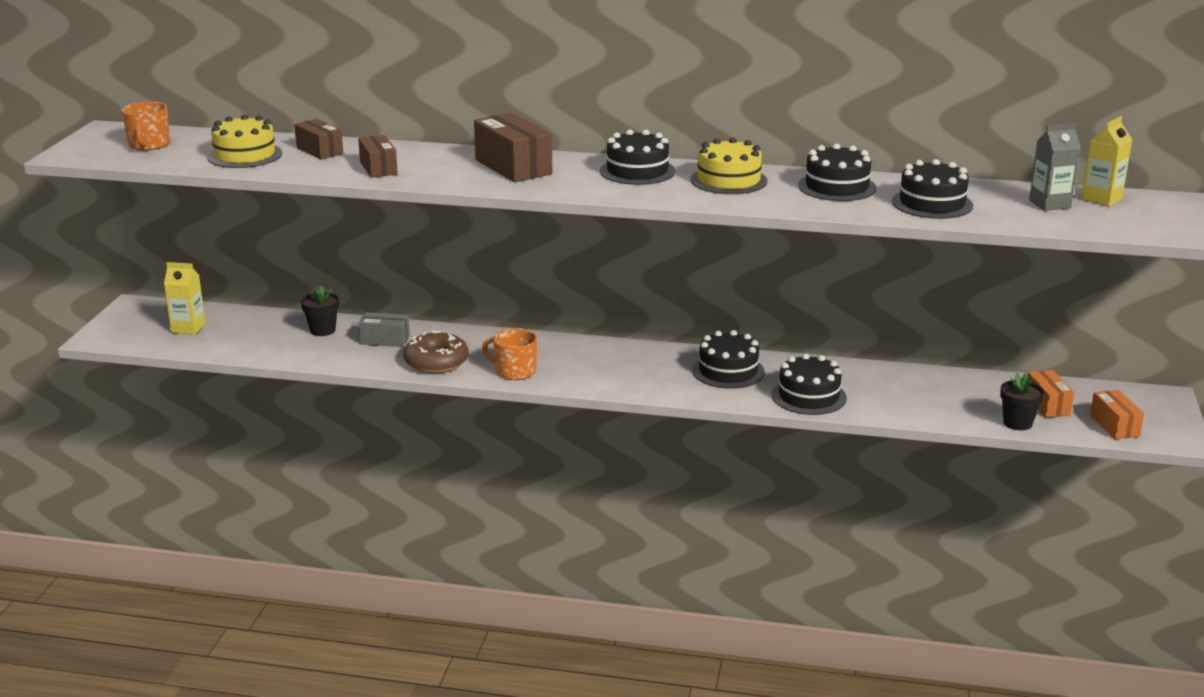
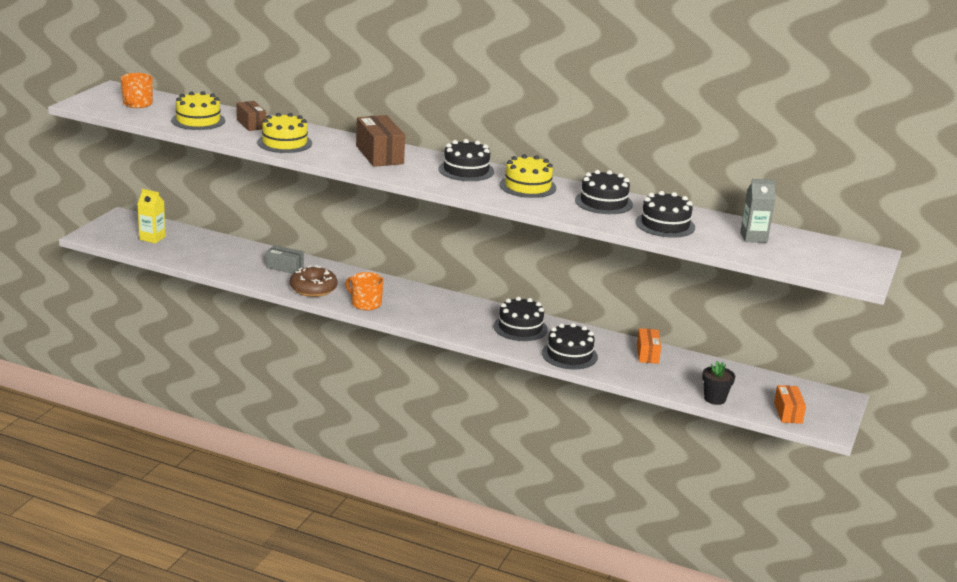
camera: 10 degrees right, 0 degrees up
(322, 330) = (244, 254): black flower pot -> none
(378, 168) = (284, 143): brown box -> yellow cake
(1047, 405) = (746, 389): orange box -> orange box (647, 354)
(1101, 199) = (796, 239): yellow carton -> none

